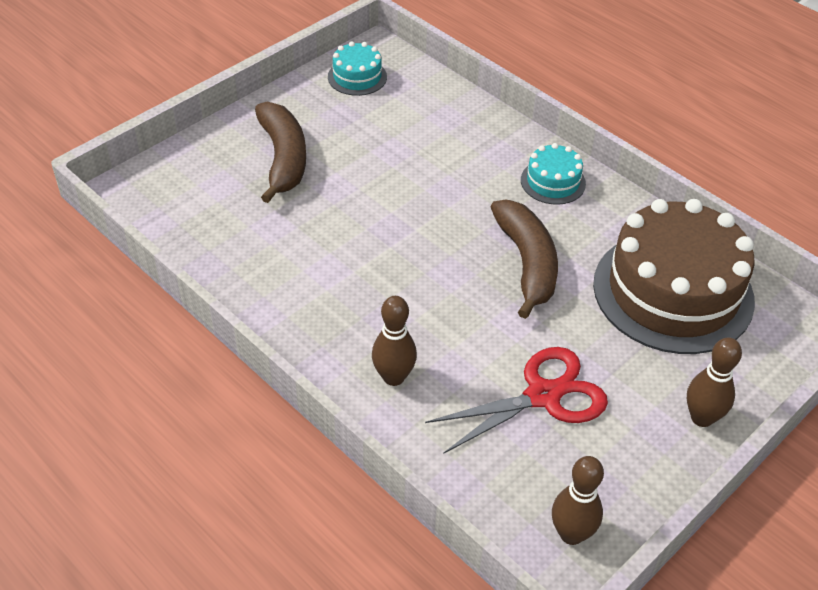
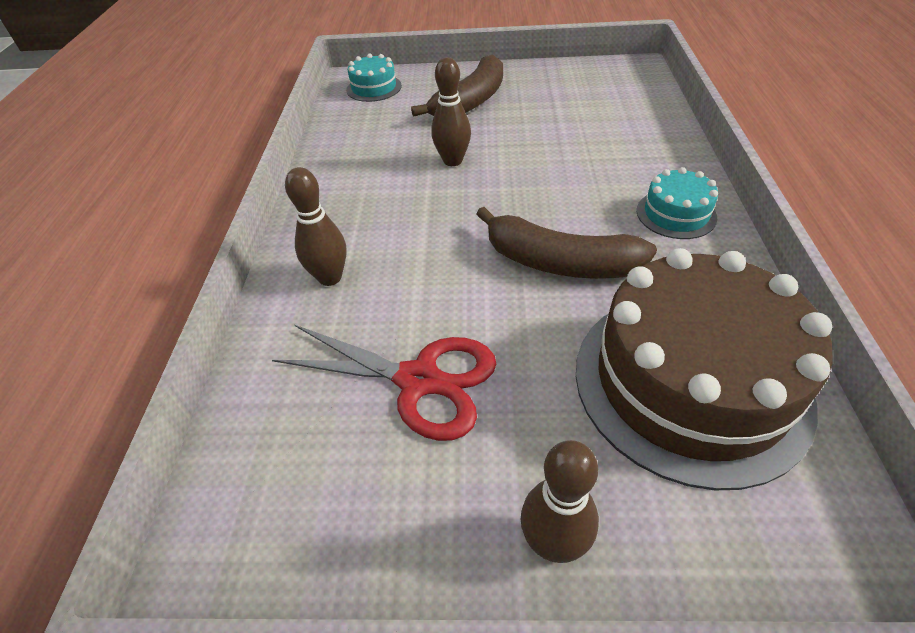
camera: 50 degrees right, 0 degrees up
(357, 77) = (596, 76): turquoise cake -> turquoise cake (374, 88)
(526, 263) = (560, 262): brown banana -> brown banana turned 75 degrees clockwise
(571, 534) = (257, 532): brown bowling pin -> brown bowling pin (453, 161)

